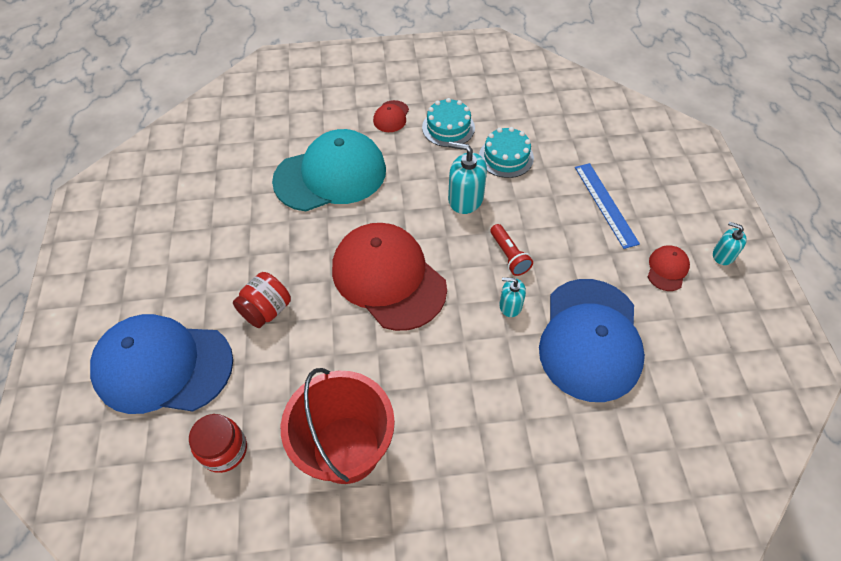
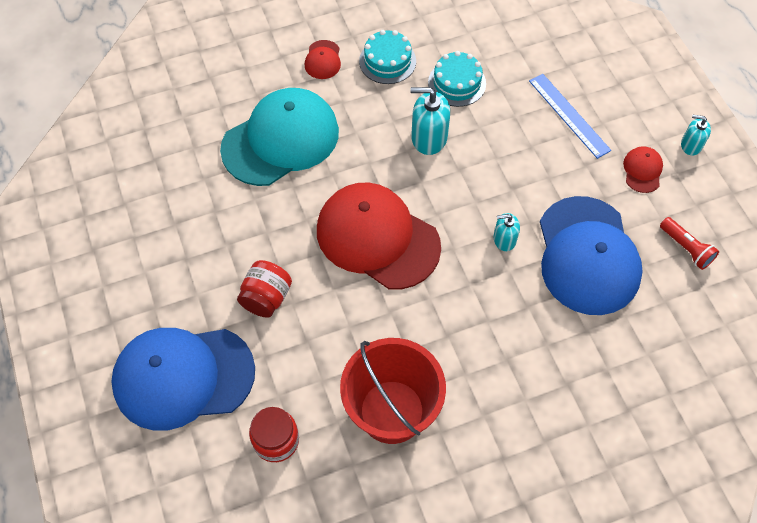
camera: 15 degrees left, 5 degrees up
(509, 255) = (489, 189): red flashlight -> red flashlight (686, 248)

